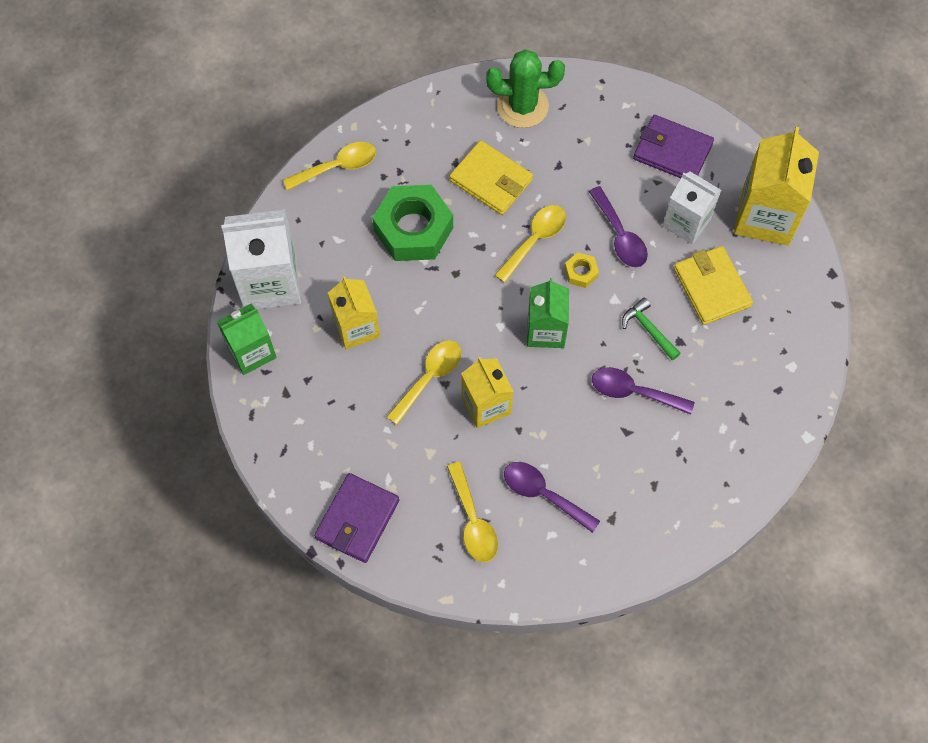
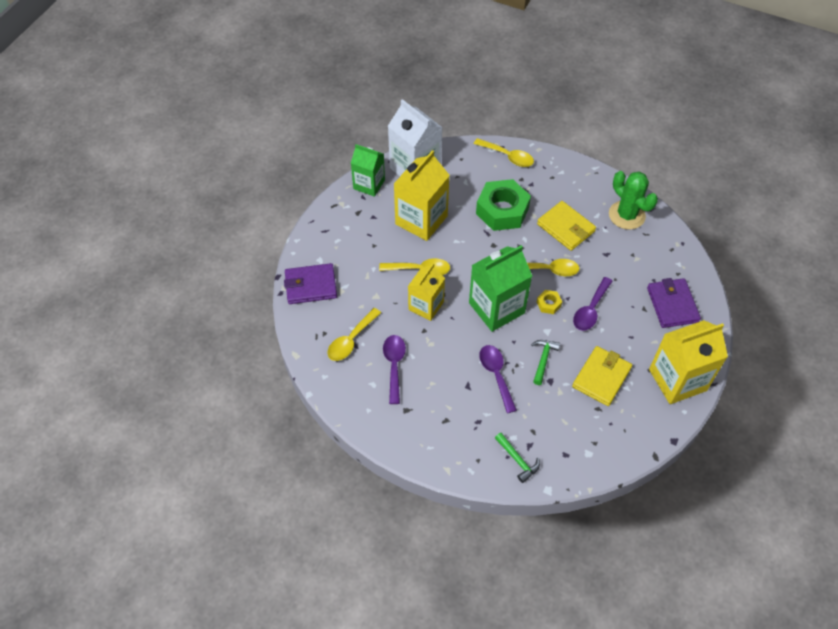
camera: 55 degrees right, 10 degrees down
(356, 327) = (421, 220): yellow carton -> yellow carton, size x1.55
(491, 180) = (566, 228): yellow wallet -> yellow wallet turned 45 degrees counterclockwise
(546, 330) = (496, 308): green carton -> green carton, size x1.55
(686, 222) = (632, 339): white carton -> none
(753, 443) = (518, 460): none -> green hammer

